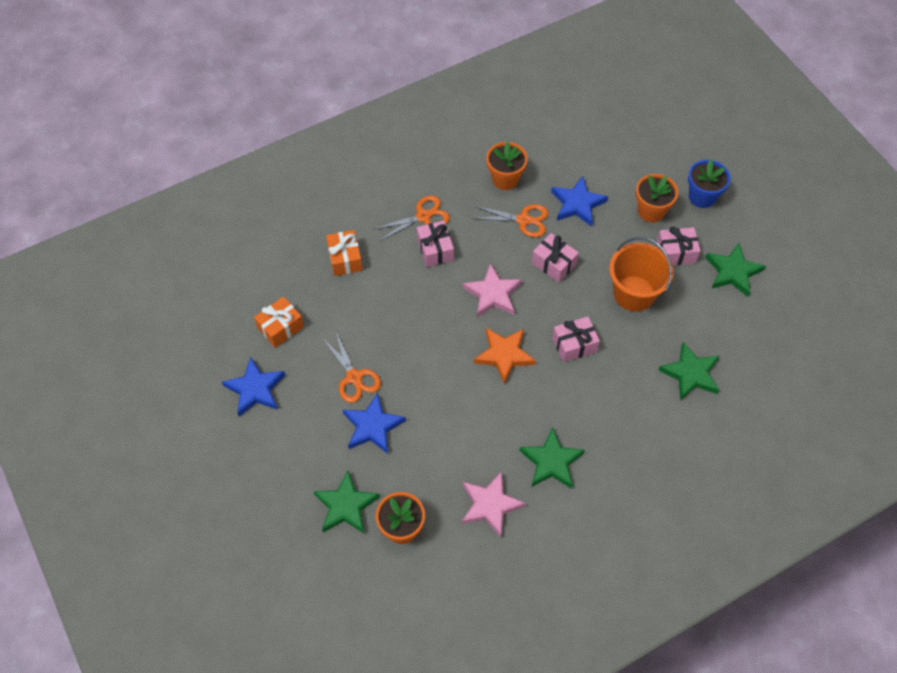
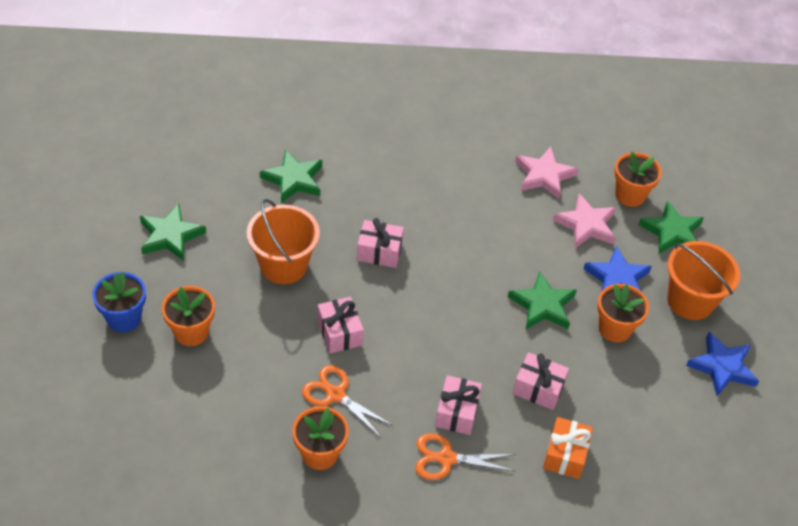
camera: 155 degrees left, 10 degrees down
(280, 327) = (672, 415): orange gift -> none
(303, 439) = (690, 301): none -> orange bucket
(354, 377) = (614, 328): orange scissors -> orange flower pot
(493, 294) = (425, 335): pink star -> pink star (586, 225)
(504, 355) = (453, 276): orange star -> none
(551, 461) = (470, 179): green star -> green star (542, 305)
(577, 204) = (262, 381): blue star -> none
(675, 253) = (207, 280): pink gift -> pink gift (538, 388)

